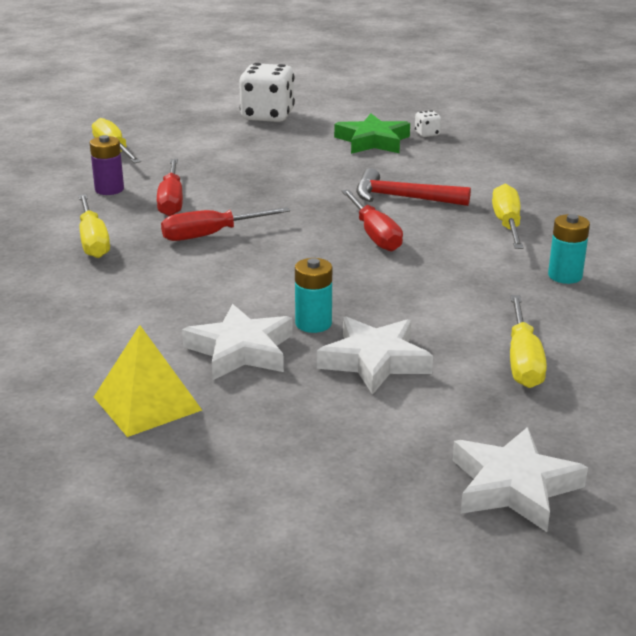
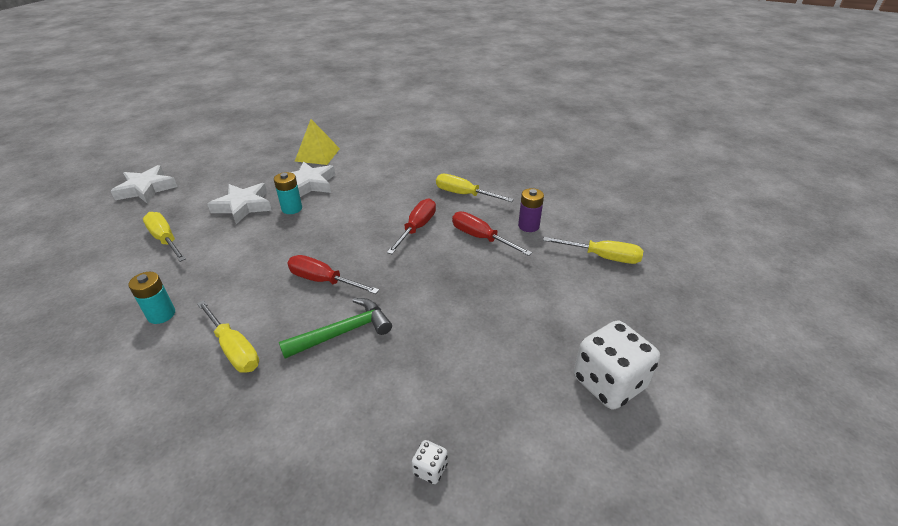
camera: 135 degrees right, 10 degrees up
(373, 141) = (462, 407): green star -> none
(403, 198) = (343, 332): red hammer -> green hammer

